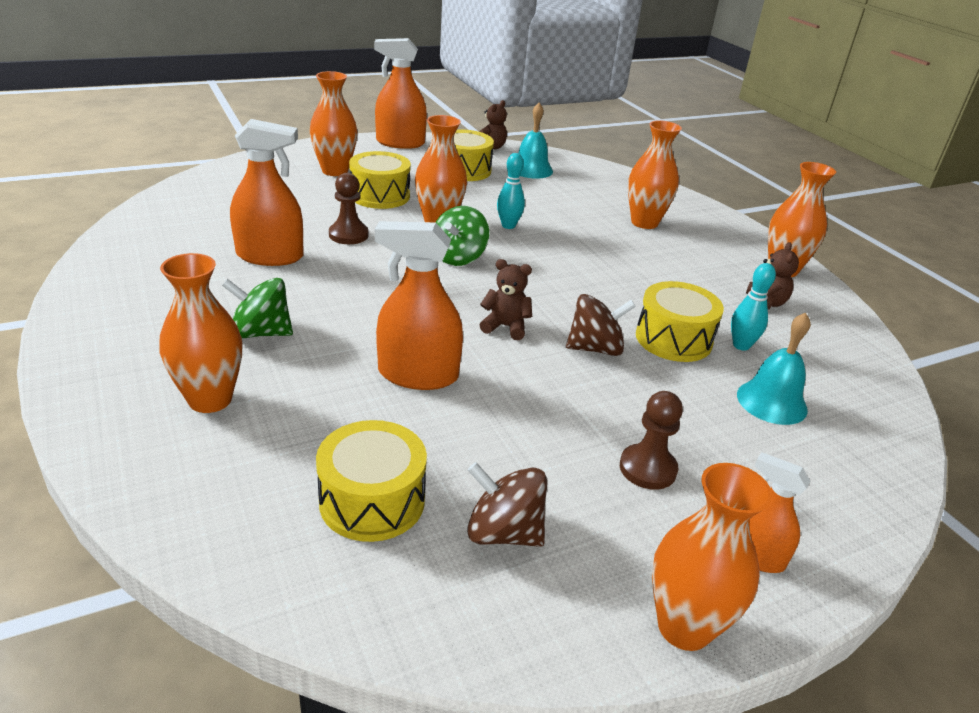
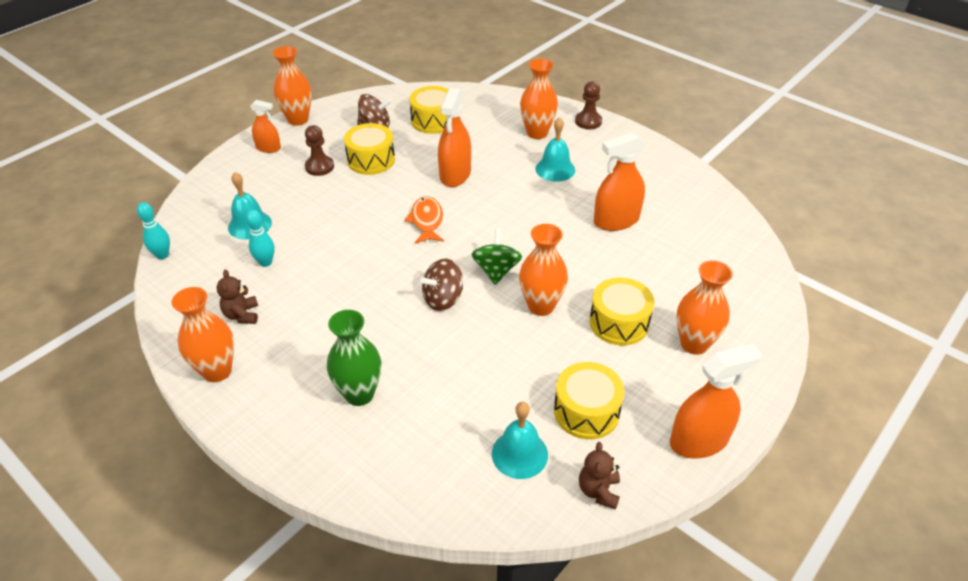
camera: 160 degrees right, 10 degrees up
(261, 333) = (555, 169): green spinning top -> turquoise bell
(348, 235) = (591, 261): brown pawn -> brown pawn (588, 121)
(418, 375) = (455, 174): orange spray bottle -> orange spray bottle turned 120 degrees clockwise
(505, 327) = (427, 221): brown teddy bear -> orange fish
(508, 225) = (483, 328): turquoise bowling pin -> turquoise bowling pin (162, 255)
(595, 348) = (364, 225): brown spinning top -> brown spinning top (443, 299)
(644, 223) = (359, 394): orange vase -> green vase
(673, 339) = (314, 251): yellow drum -> yellow drum (371, 160)

